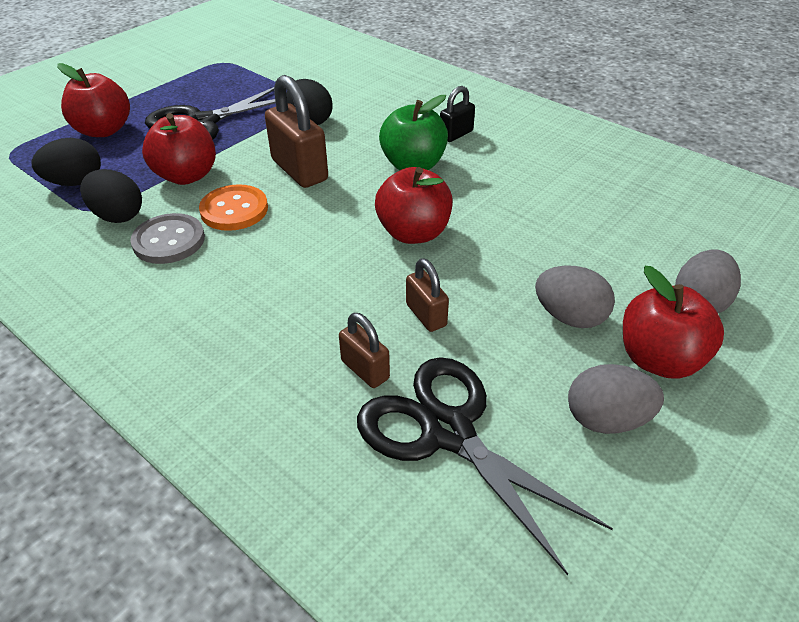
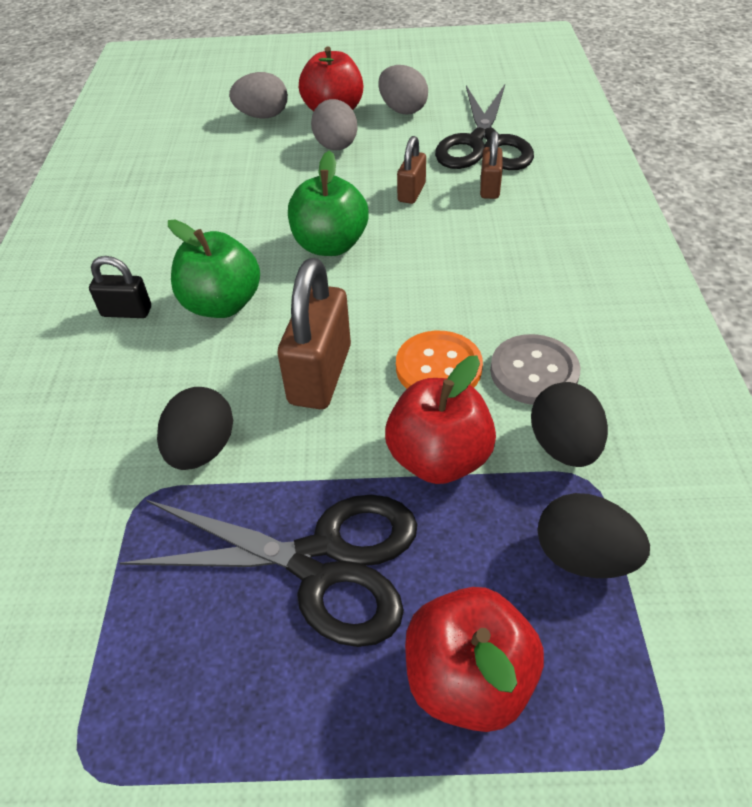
camera: 130 degrees left, 5 degrees up
(413, 233) = (330, 245): red apple -> green apple

